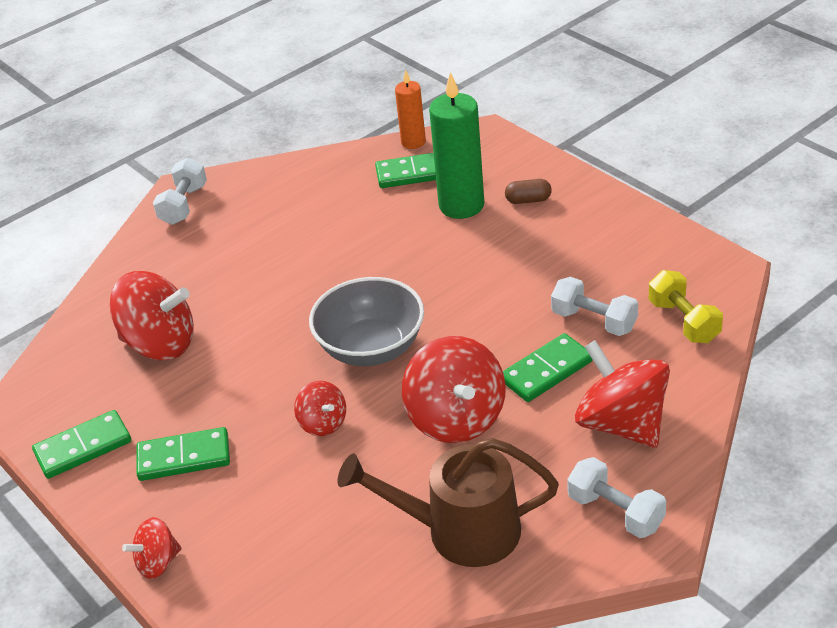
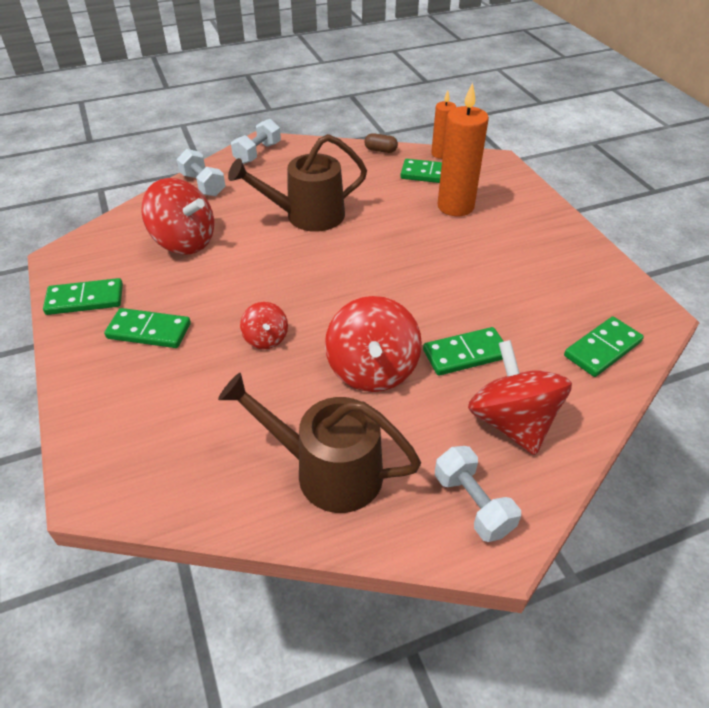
camera: 15 degrees right, 5 degrees up
(158, 562) = (78, 409): red spinning top -> none
(291, 268) = (307, 216): none -> brown watering can
(371, 348) = (334, 291): grey bowl -> none
(461, 205) = (455, 206): green candle -> orange candle
(528, 200) = (509, 216): brown capsule -> brown capsule (380, 150)
(594, 321) = (524, 325): white dumbbell -> white dumbbell (203, 185)
(684, 321) = (602, 349): yellow dumbbell -> green domino

